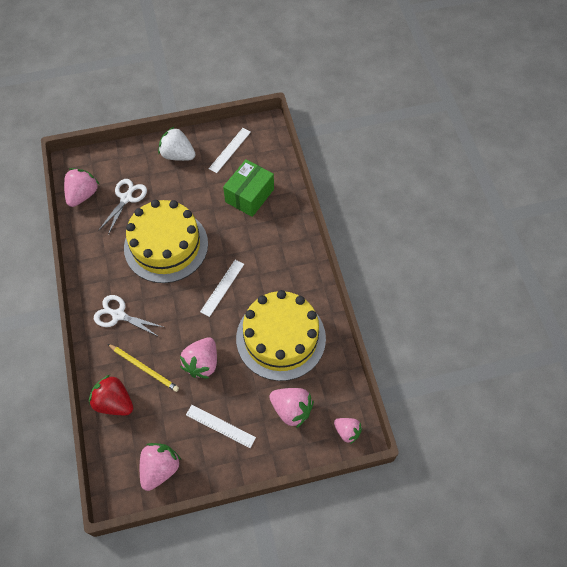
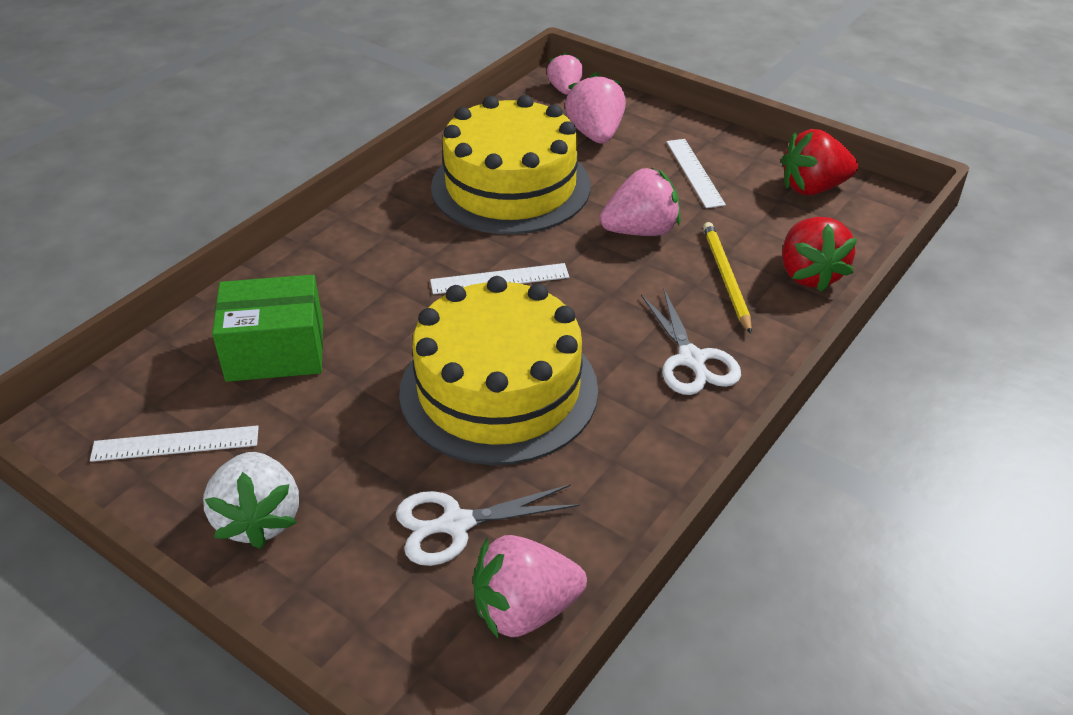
camera: 130 degrees left, 20 degrees down
(160, 468) = (813, 188): pink strawberry -> red strawberry

